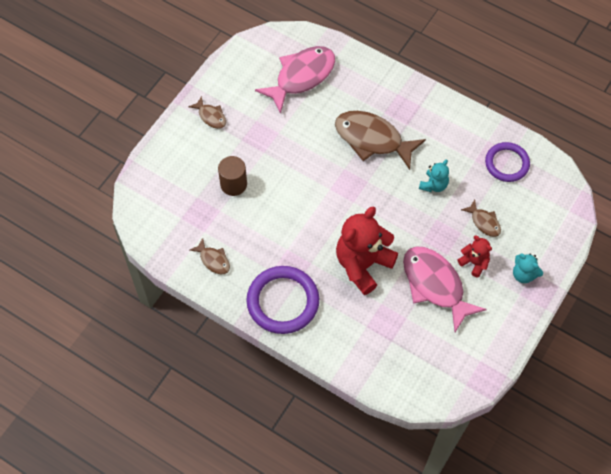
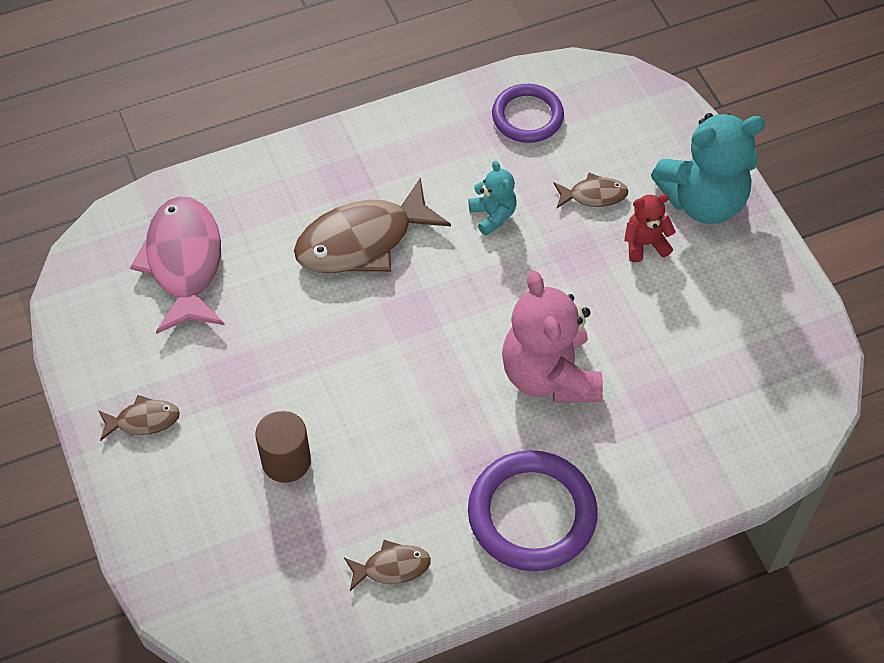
camera: 55 degrees left, 5 degrees down
(363, 264) = (549, 375): red teddy bear -> pink teddy bear
(435, 285) = (646, 309): pink fish -> none
(524, 274) = (703, 201): turquoise teddy bear -> turquoise teddy bear, size x2.03

